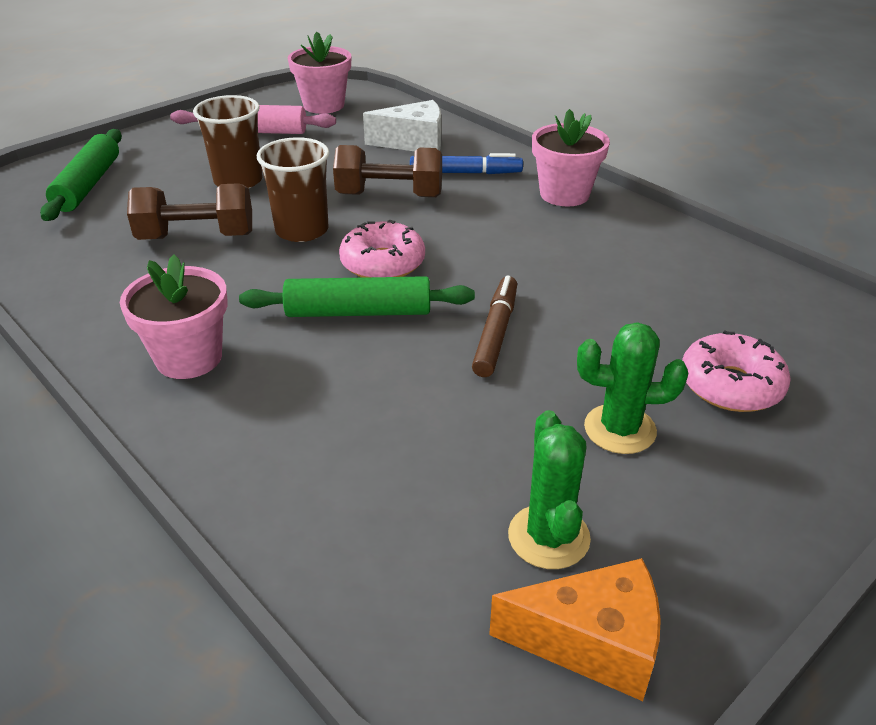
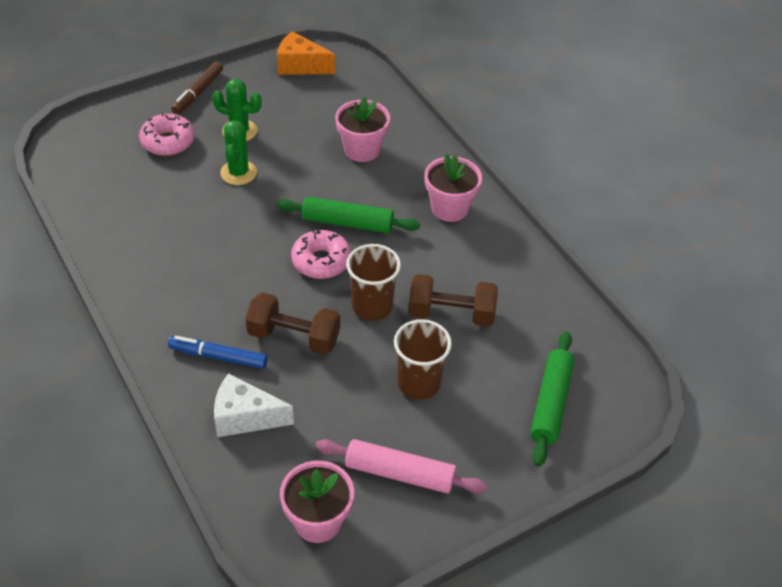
camera: 170 degrees left, 10 degrees up
(495, 333) = (272, 193): brown marker -> brown marker (198, 92)
(548, 537) = (297, 97): green cactus -> green cactus (238, 173)
(564, 194) = (152, 311): pink flower pot -> pink flower pot (362, 150)

